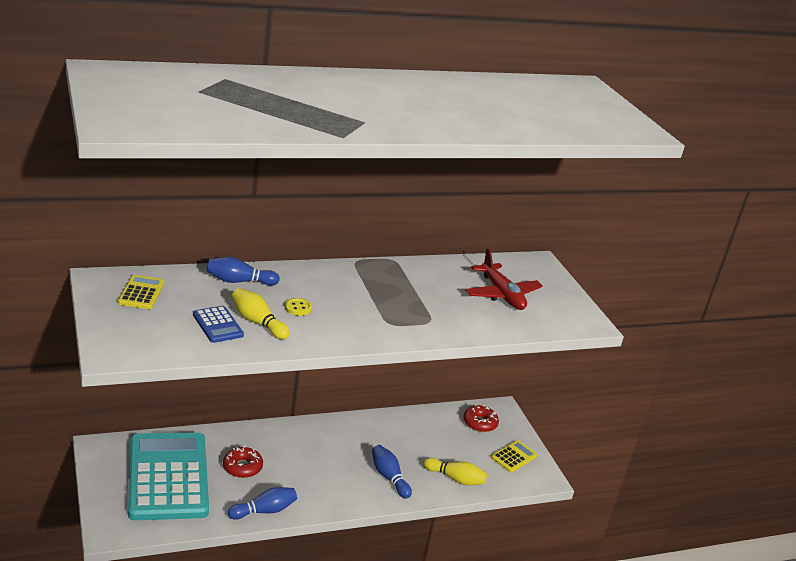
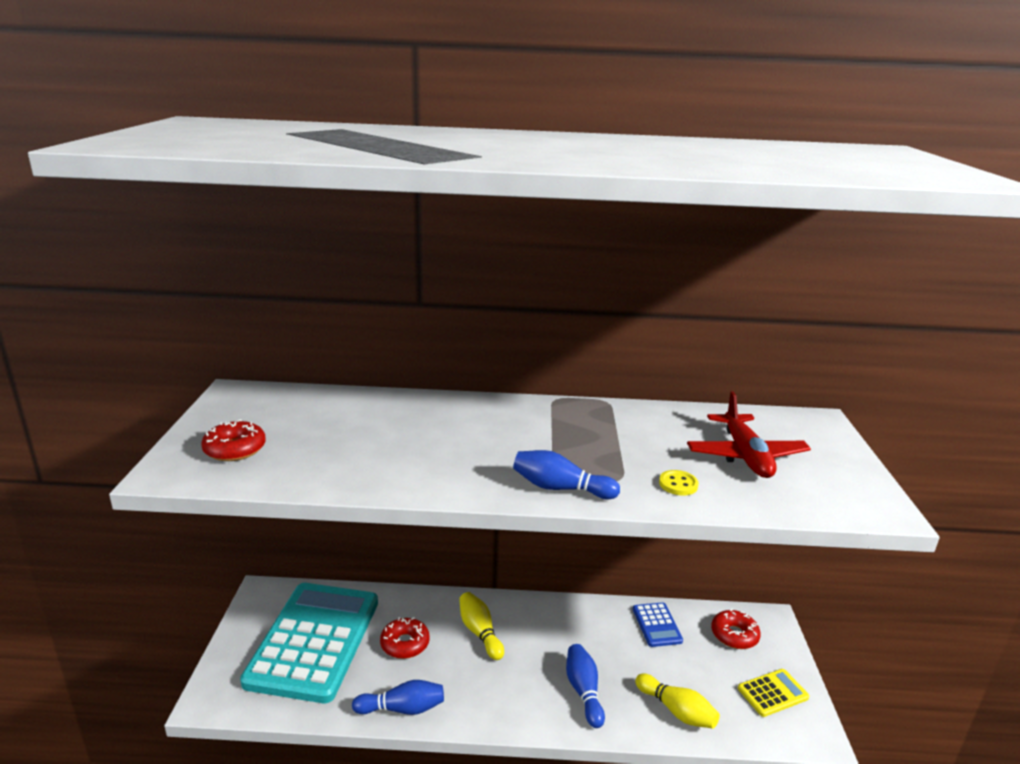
camera: 25 degrees right, 5 degrees down
(141, 293) = (267, 409): yellow calculator -> none
(146, 329) = (235, 449): none -> red donut
(217, 325) = (325, 453): blue calculator -> blue calculator (657, 625)
(239, 281) = (392, 408): blue bowling pin -> blue bowling pin (560, 488)
(257, 322) = (378, 455): yellow bowling pin -> yellow bowling pin (480, 632)
(298, 308) = (444, 444): yellow button -> yellow button (678, 484)

